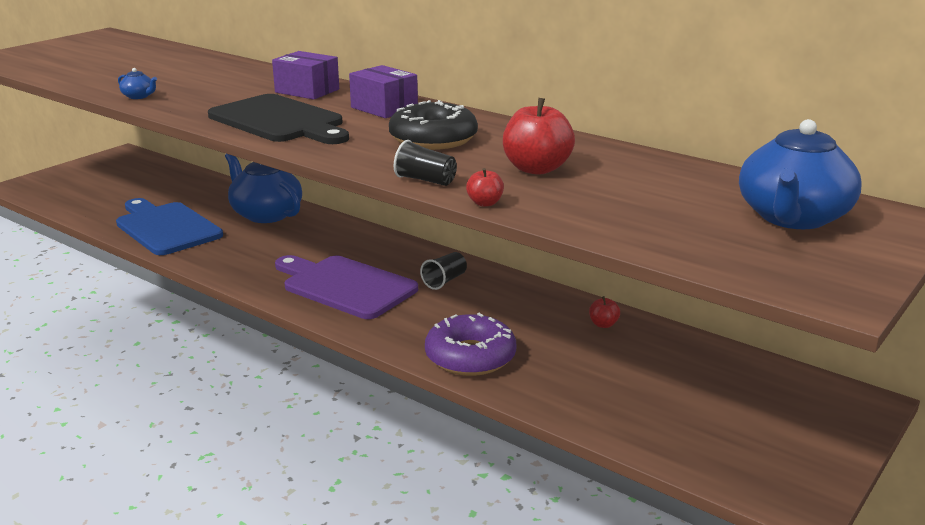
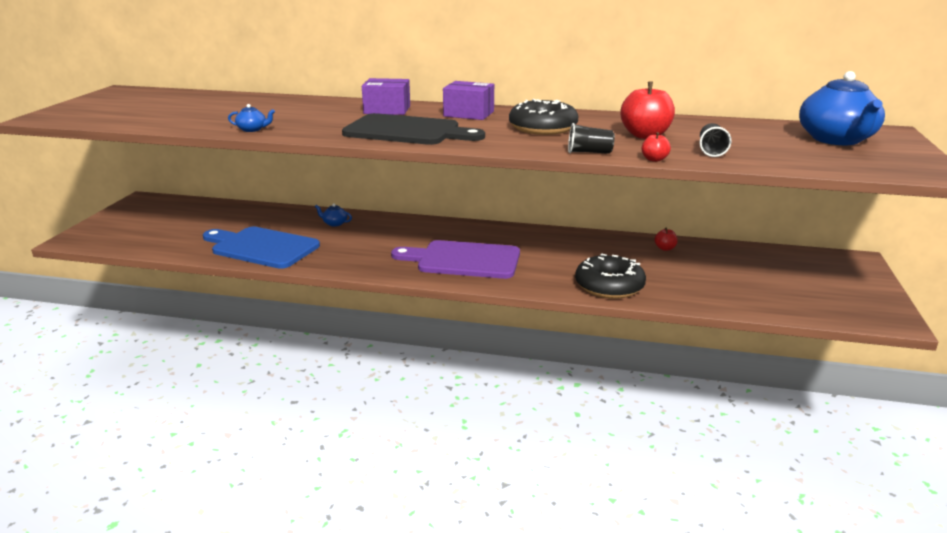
camera: 25 degrees left, 0 degrees up
(266, 214) = (334, 223): blue teapot -> blue teapot, size x0.40
(444, 281) = (529, 243): black cup -> black cup (711, 151)
(470, 357) = (609, 286): purple donut -> black donut

